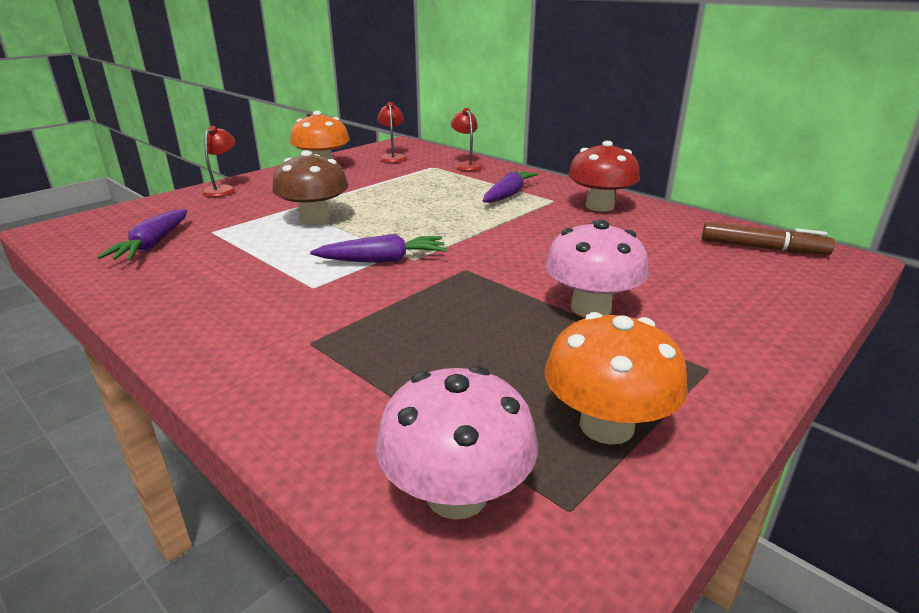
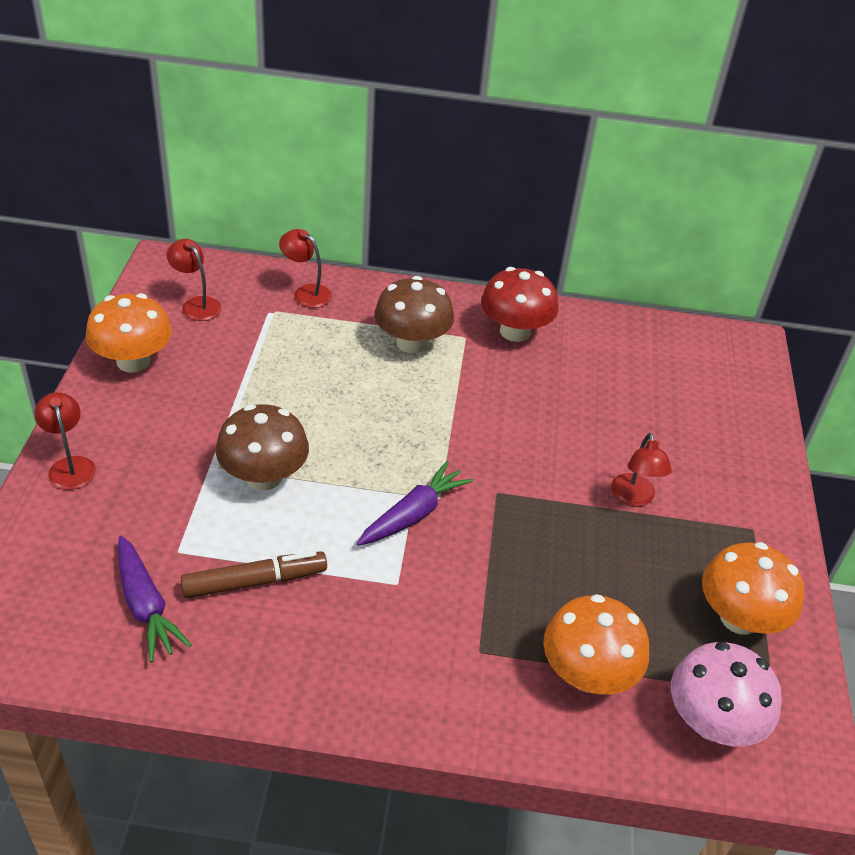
camera: 40 degrees left, 15 degrees up
(378, 395) = (587, 674): none -> orange mushroom
(508, 194) = (412, 343): purple carrot -> brown mushroom
(590, 308) = (634, 498): pink mushroom -> red lamp
(762, 248) = (688, 351): brown marker -> brown marker (255, 581)

